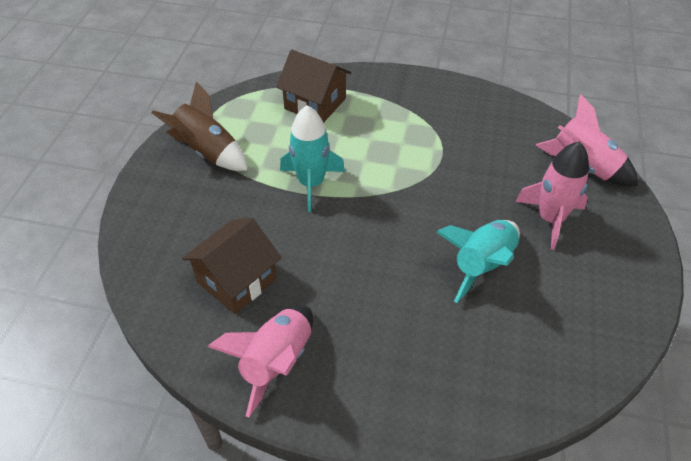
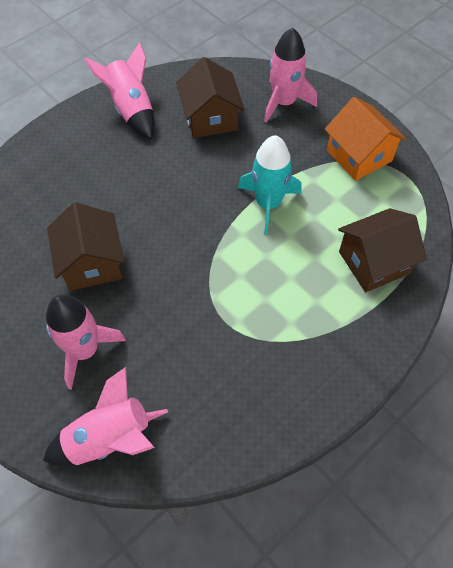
camera: 125 degrees right, 10 degrees up
(171, 232) = (284, 102): none -> pink rocket
(207, 152) = (359, 156): brown rocket -> orange house
(482, 265) = (92, 263): turquoise rocket -> brown house

